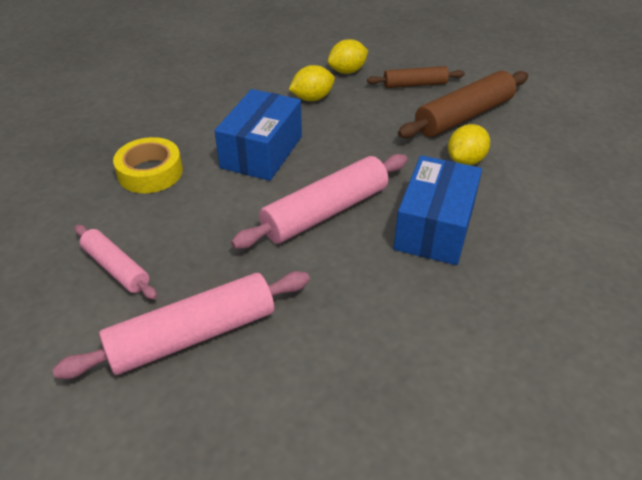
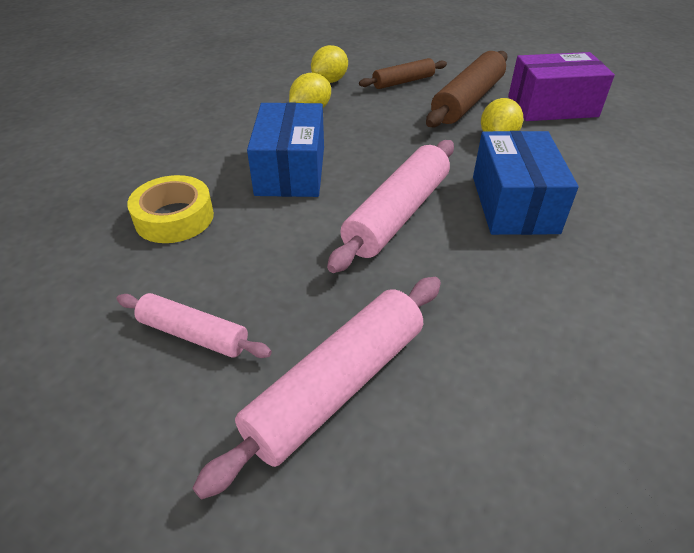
camera: 20 degrees left, 0 degrees up
(545, 139) = (552, 106): none -> purple box

